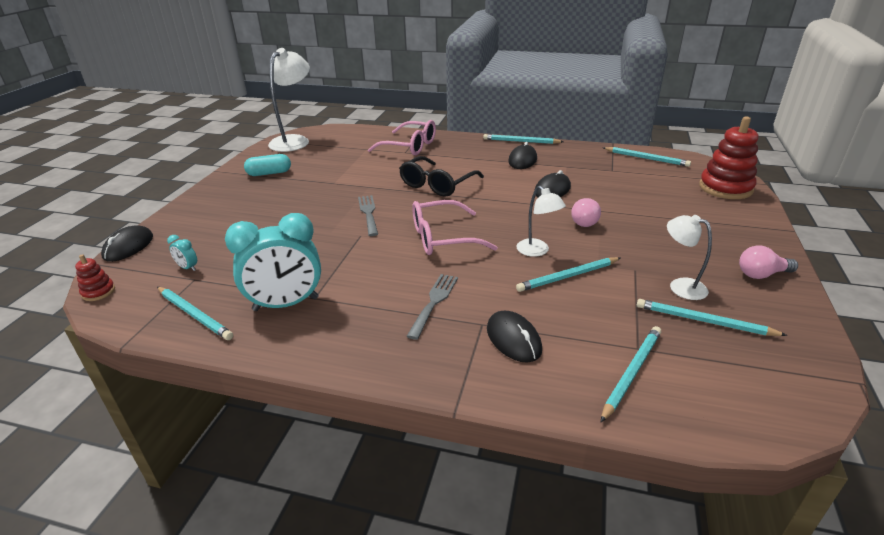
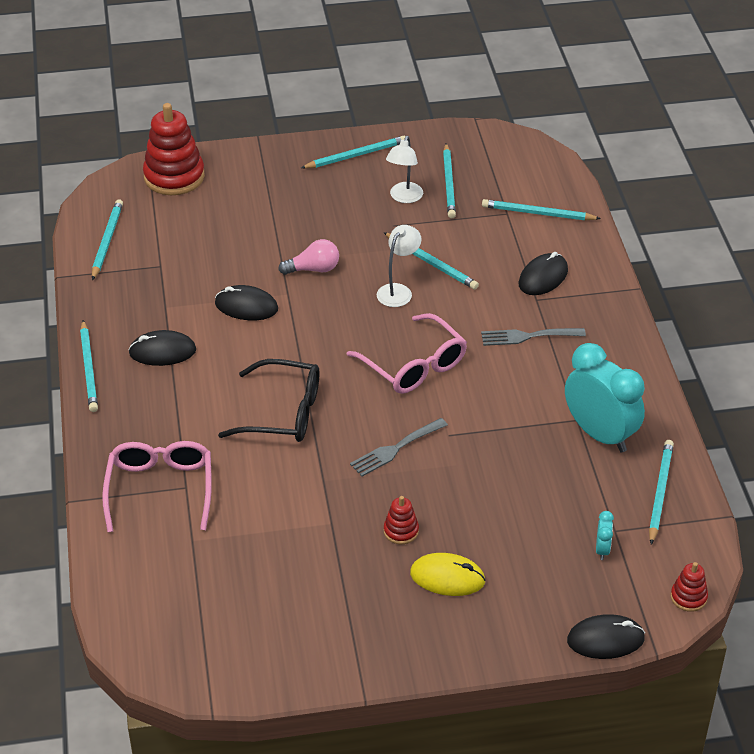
camera: 115 degrees left, 10 degrees up
(249, 207) = (447, 577): none -> yellow mouse
(269, 173) = (339, 617): turquoise capsule -> none
(294, 141) = (197, 658): white lamp -> none
(301, 201) = (401, 531): none -> red stacking toy
(761, 274) = (356, 155): pink light bulb -> turquoise pencil

